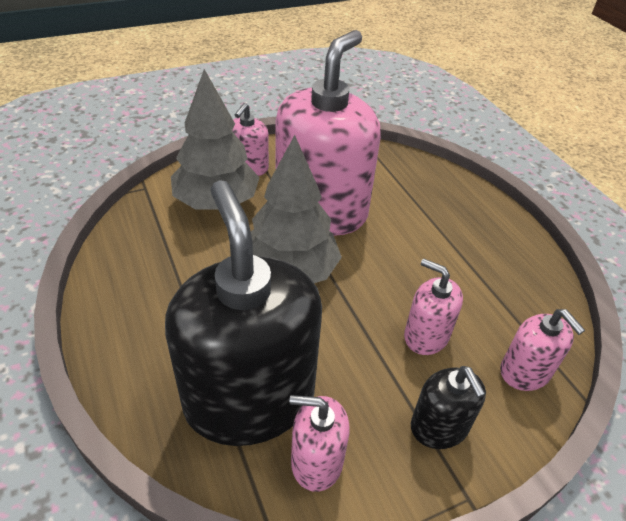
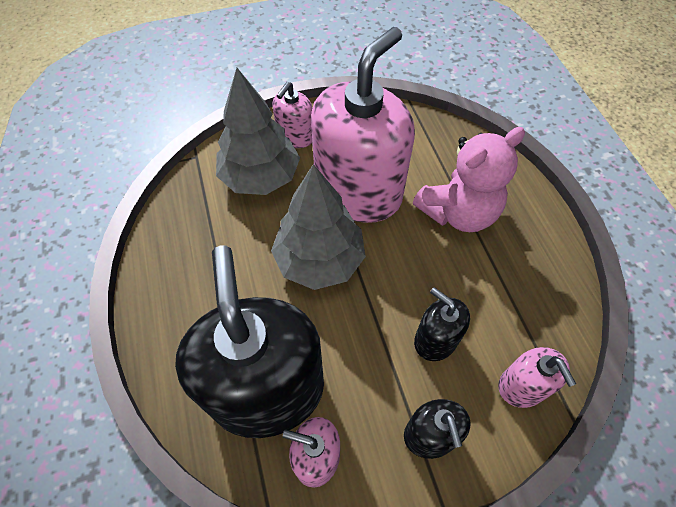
camera: 10 degrees right, 15 degrees up
(425, 223) = (458, 212): none -> pink teddy bear
(426, 336) = (435, 340): pink soap dispenser -> black soap dispenser

